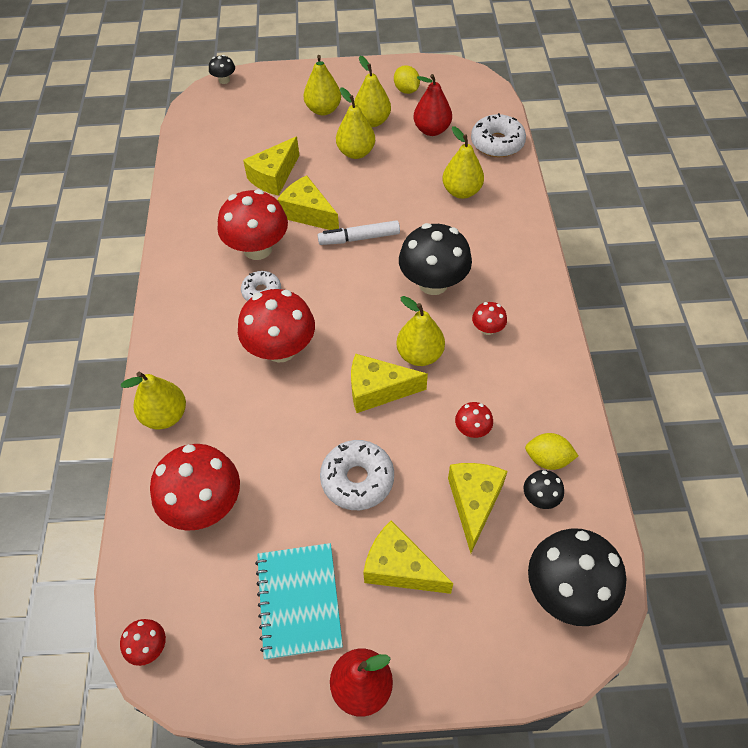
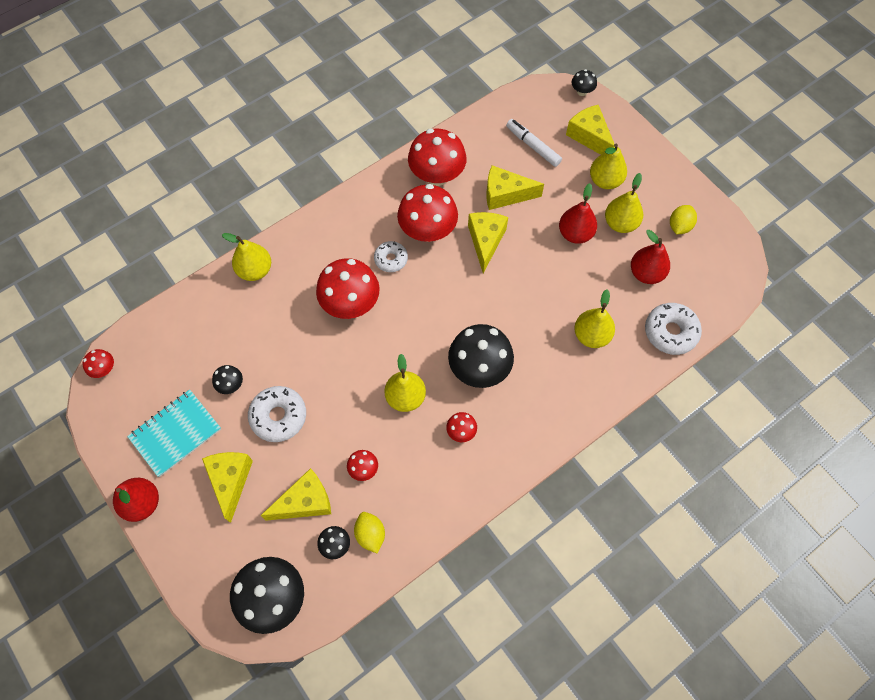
camera: 55 degrees right, 10 degrees up
(204, 505) = (207, 337): red mushroom -> red mushroom (437, 175)
(283, 509) = (231, 385): none -> black mushroom
(356, 152) = (575, 234): yellow pear -> red pear
(359, 238) = (486, 291): white marker -> white marker (533, 146)
(378, 390) = (357, 387): yellow cheese -> yellow cheese (589, 137)

